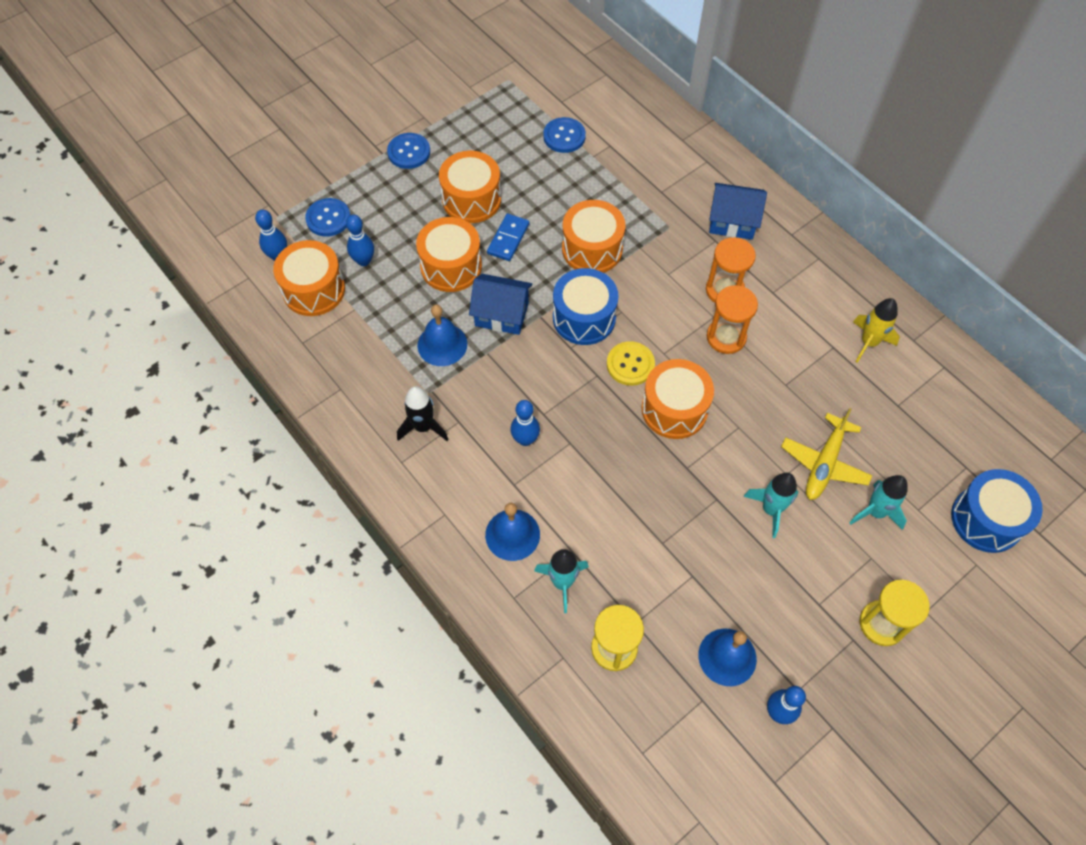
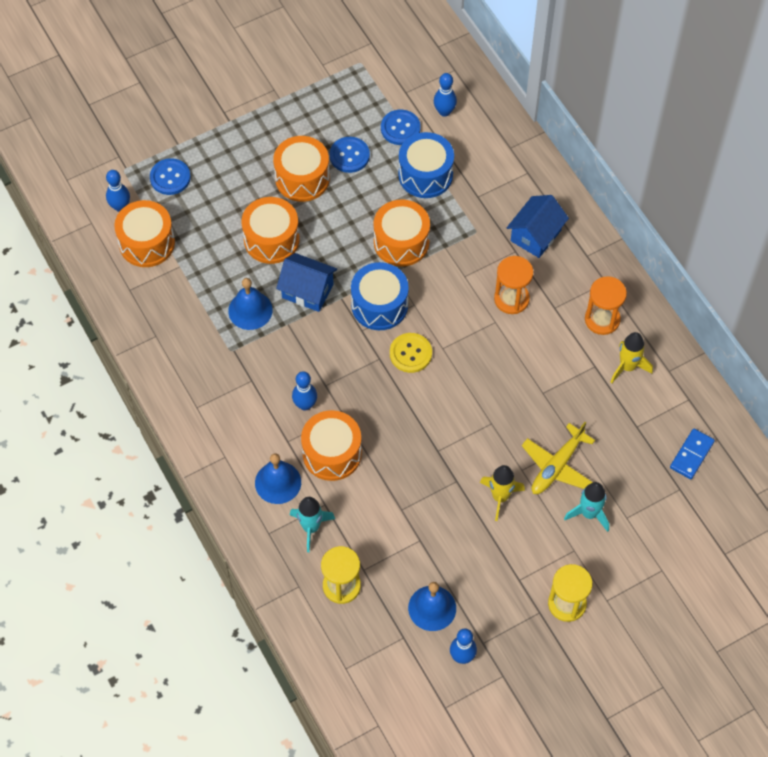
camera: 10 degrees right, 0 degrees up
(364, 261) = (195, 223): blue bowling pin -> blue bowling pin (444, 112)
(409, 152) = (254, 123): blue button -> blue button (349, 155)
(423, 427) = (220, 380): black rocket -> none
(508, 239) = (327, 221): blue domino -> blue domino (691, 455)
(674, 409) = (439, 399): orange drum -> orange drum (332, 453)
(726, 337) = (501, 342): orange hourglass -> orange hourglass (602, 319)
(732, 222) = (536, 235): blue house -> blue house turned 75 degrees counterclockwise
(771, 509) = (500, 497): turquoise rocket -> yellow rocket
(986, 519) = (682, 535): blue drum -> blue drum (425, 175)

